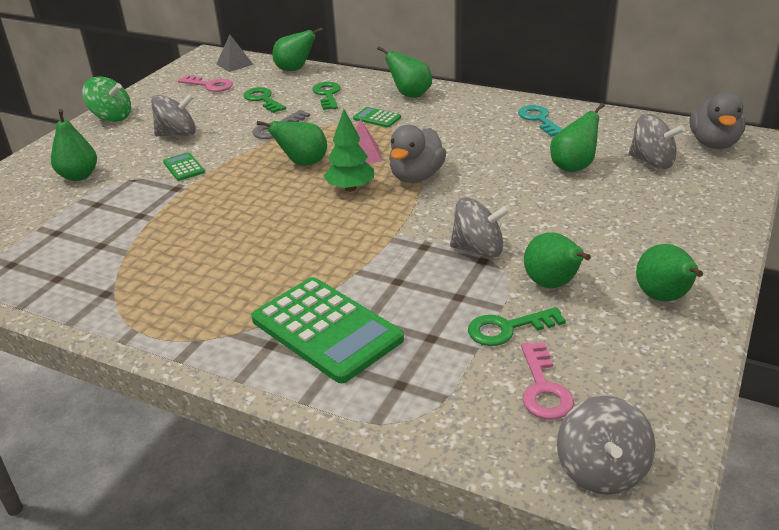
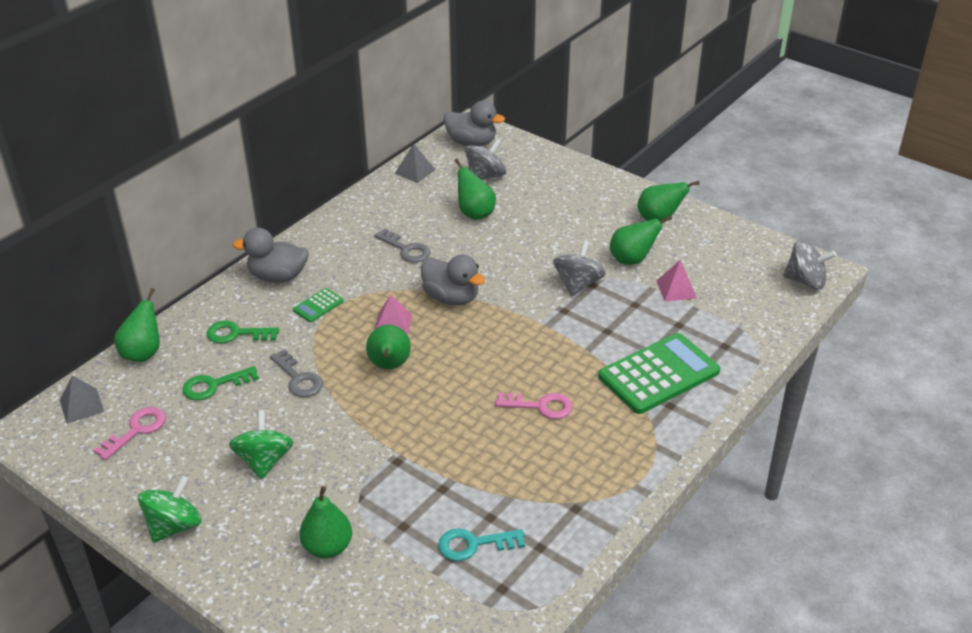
camera: 80 degrees left, 5 degrees up
(177, 134) = (264, 461): grey spinning top -> green spinning top
(184, 167) = (352, 455): green calculator -> none
(350, 188) = (454, 339): green tree -> none
(410, 95) = (278, 276): green pear -> grey duck
(484, 141) = (406, 249): none -> grey key
(507, 328) = (676, 289): green key -> pink pyramid
(539, 119) = (382, 212): turquoise key -> turquoise key (474, 544)
(543, 388) = (737, 287): pink key -> pink key (540, 406)
(625, 123) = (415, 171): none -> grey pyramid

